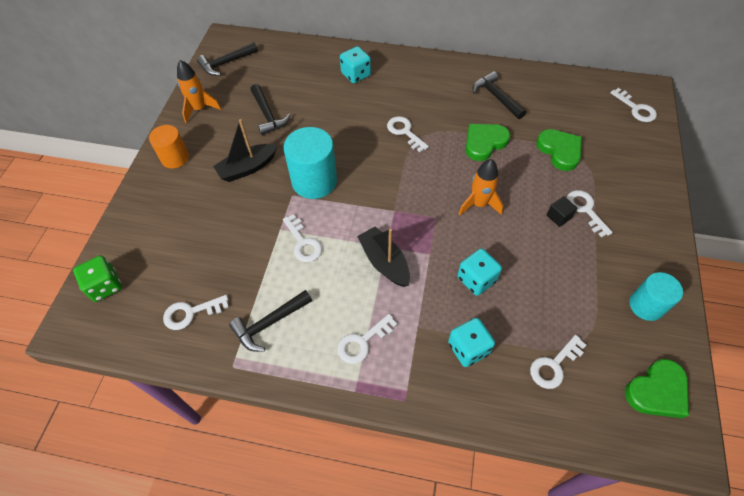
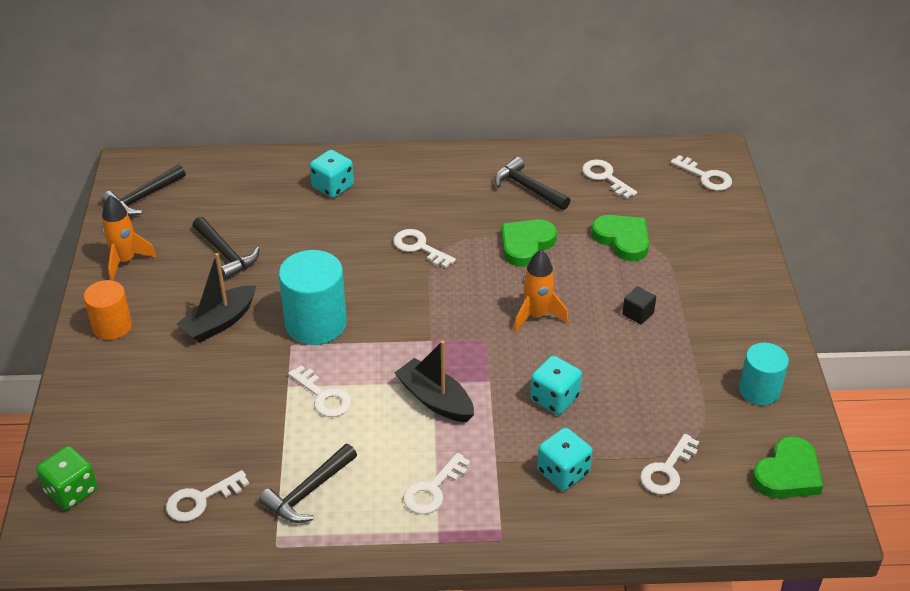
camera: 15 degrees left, 15 degrees down
(585, 210) = (668, 301): white key -> white key (605, 177)

